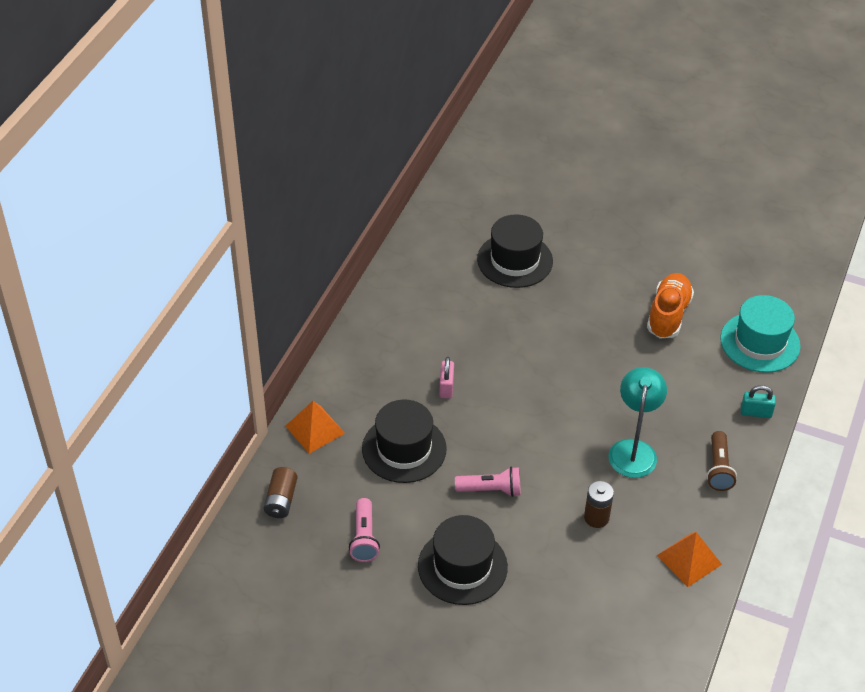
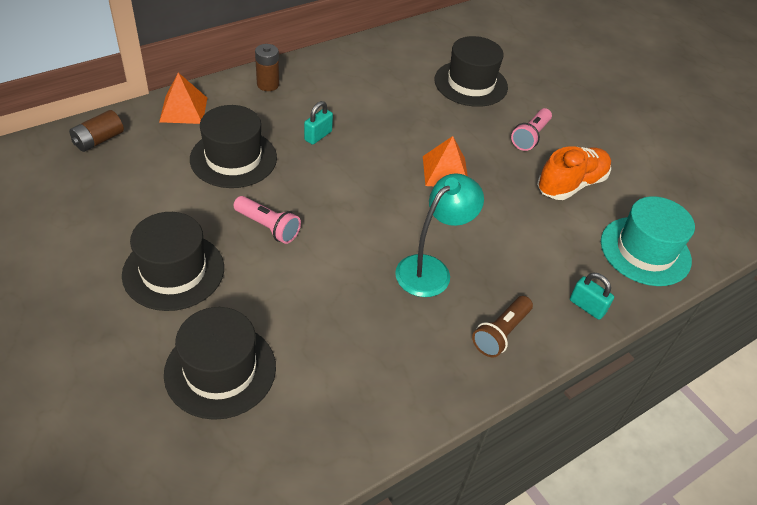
camera: 30 degrees right, 0 degrees up
(364, 537) = (124, 201): pink flashlight -> pink flashlight (530, 136)
(446, 387) = (318, 136): pink padlock -> turquoise padlock
(569, 612) = (220, 370): none -> black hat
(596, 517) = (336, 304): brown battery -> brown battery (268, 84)
(689, 559) = (388, 398): orange pyramid -> orange pyramid (445, 171)

